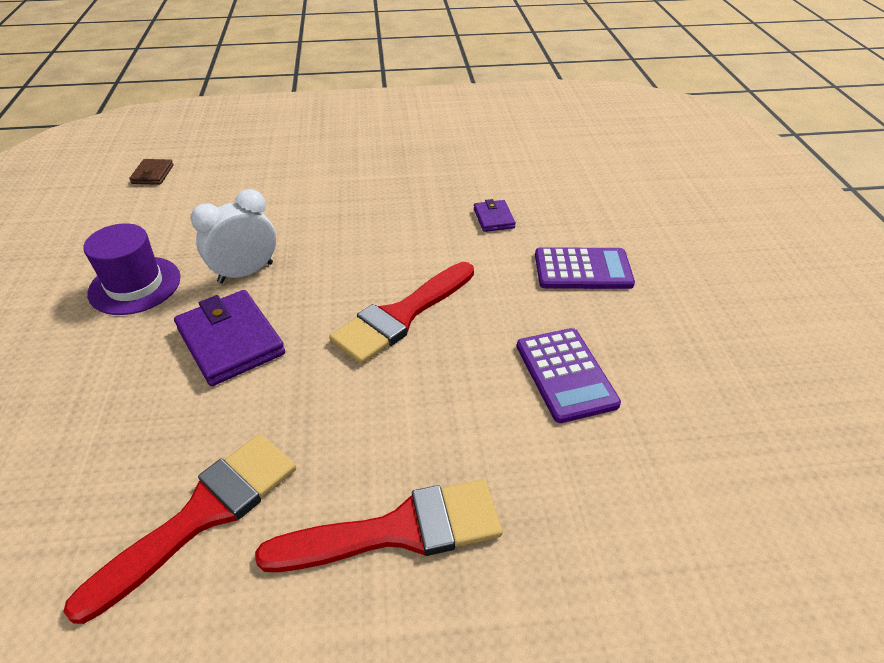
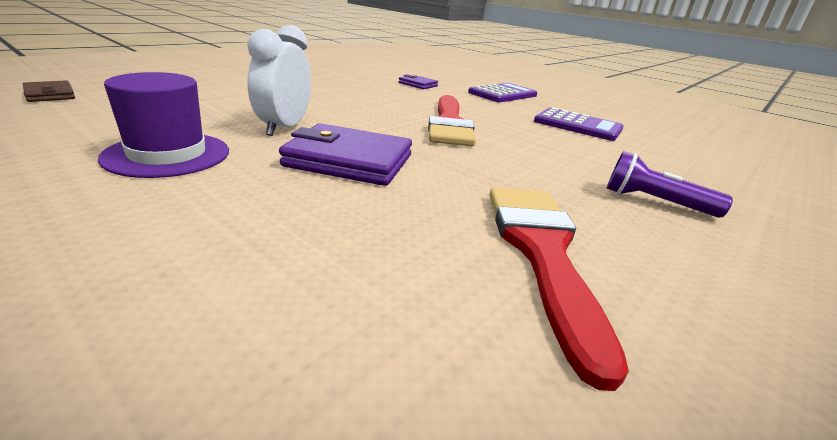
camera: 45 degrees left, 15 degrees down
(398, 530) = (655, 202): red brush -> purple flashlight

